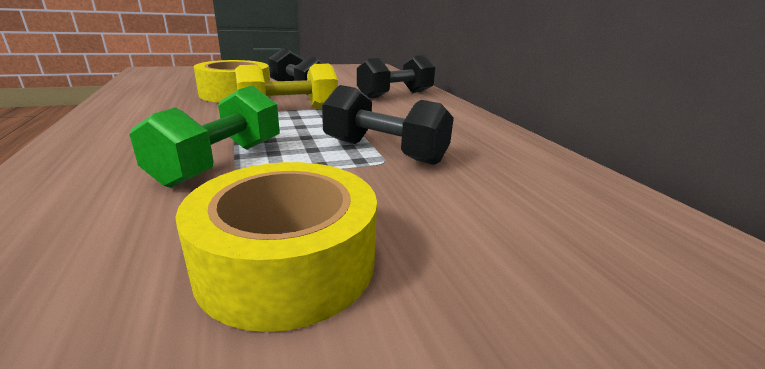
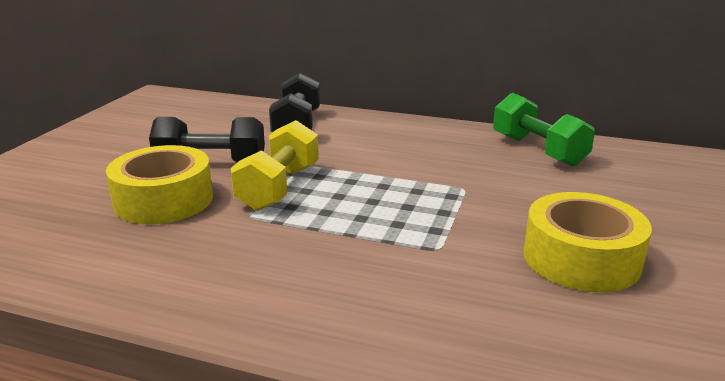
camera: 50 degrees left, 0 degrees up
(221, 162) = (398, 250): green dumbbell -> green dumbbell (538, 150)
(384, 151) = (445, 182): black dumbbell -> none

